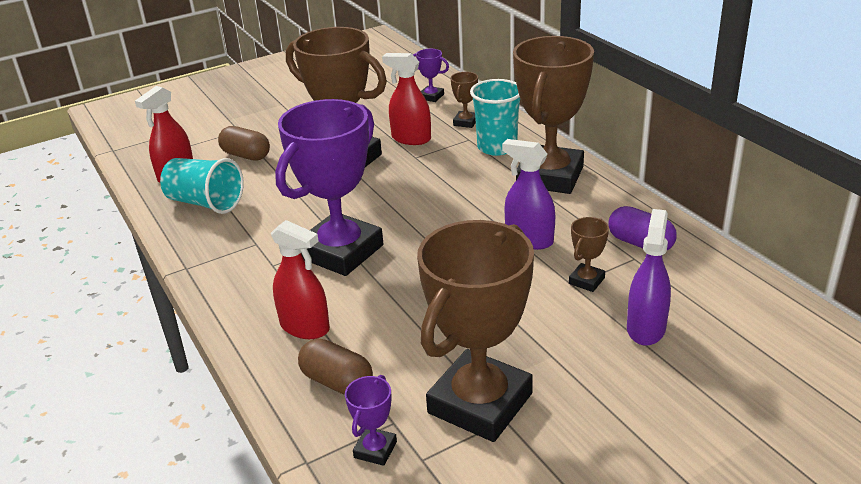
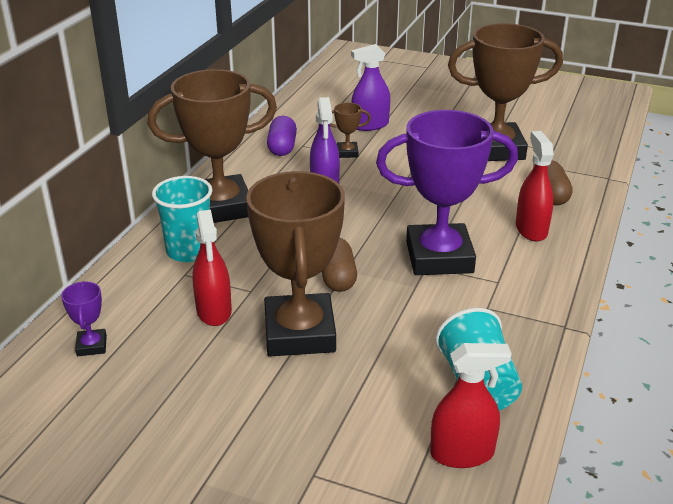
camera: 130 degrees left, 0 degrees up
(246, 155) = (363, 420): brown capsule -> brown capsule (337, 277)
(375, 450) = (569, 163): purple trophy -> none
(466, 122) = (146, 291): brown trophy -> none

